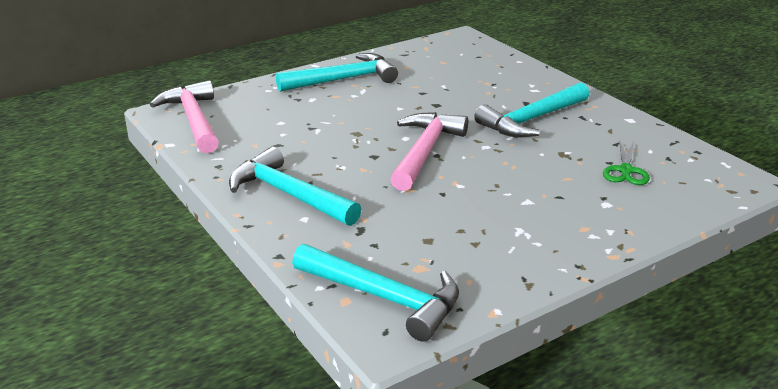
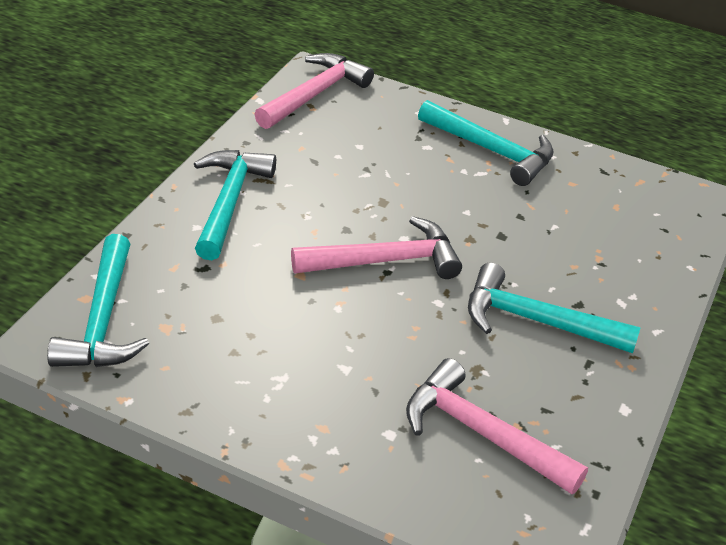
camera: 55 degrees right, 10 degrees up
(625, 171) = (481, 433): green scissors -> pink hammer

